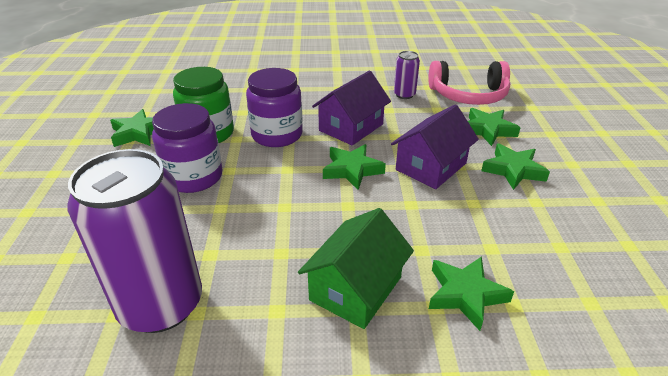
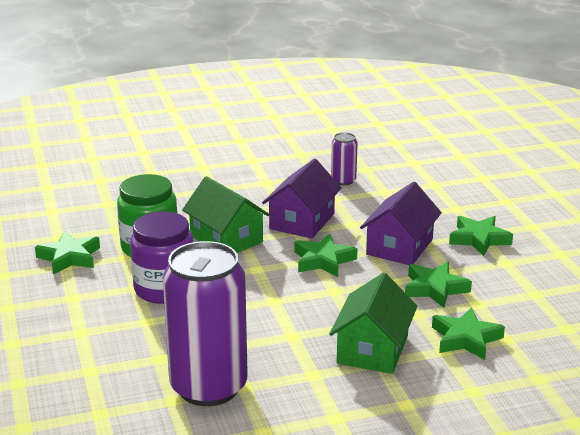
camera: 15 degrees left, 10 degrees down
(277, 135) = (226, 239): purple jar -> green house
(468, 95) = (412, 173): pink headphones -> none
(488, 130) = (443, 206): green star -> green star (435, 289)

